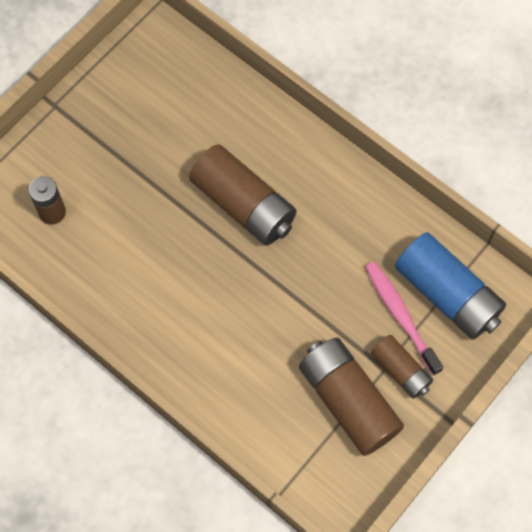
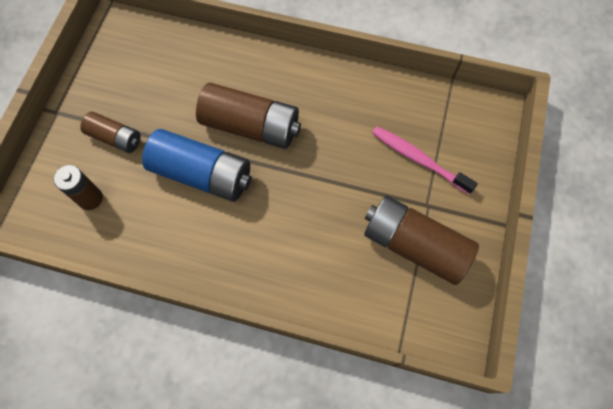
camera: 25 degrees left, 0 degrees up
(400, 371) = (442, 202): brown battery -> brown battery (115, 138)
(447, 294) = (444, 128): blue battery -> blue battery (202, 174)

